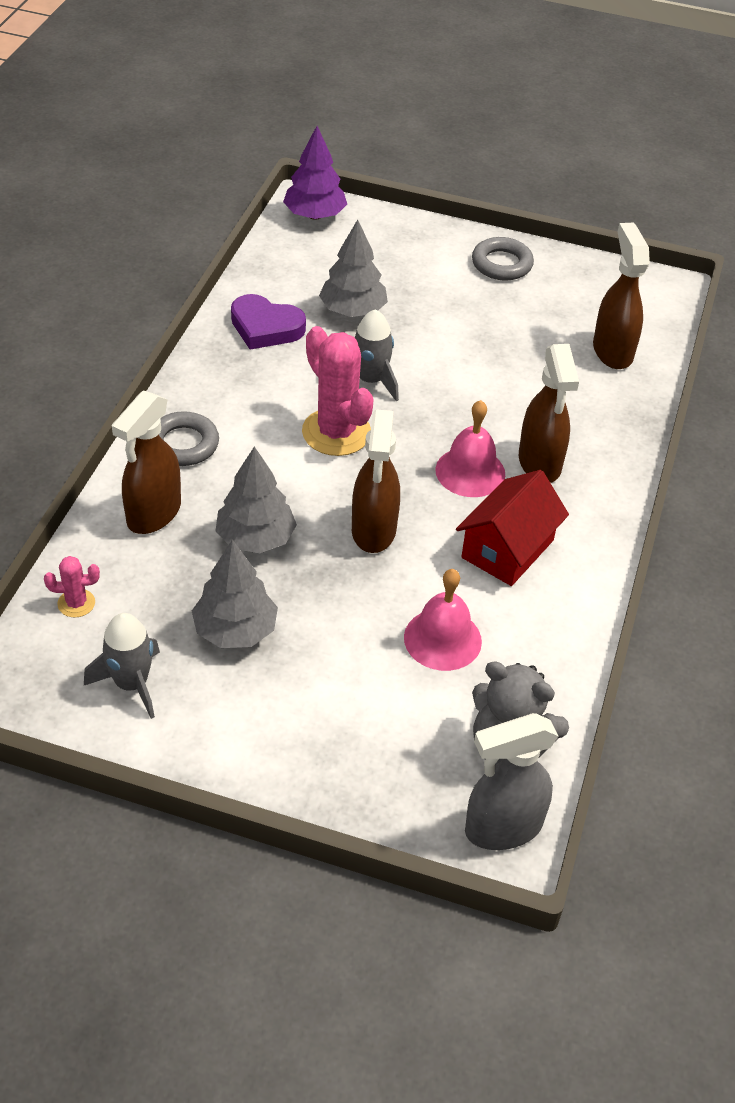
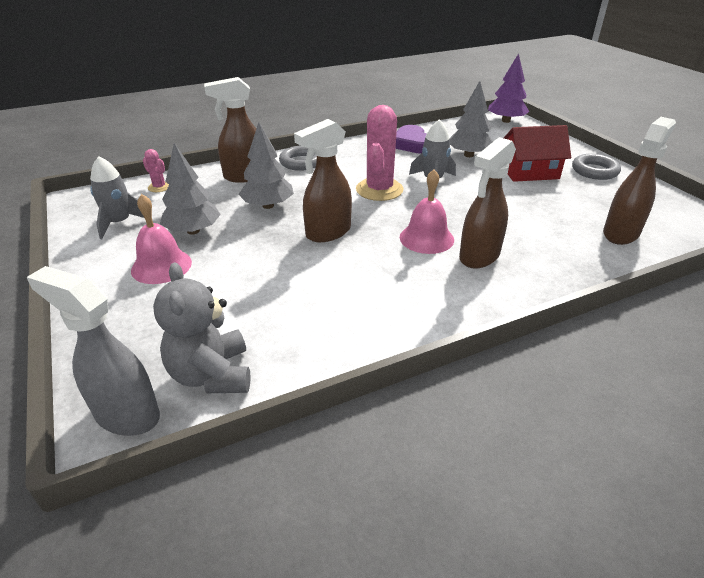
camera: 50 degrees right, 10 degrees down
(442, 639) = (276, 297): pink bell -> pink bell (161, 266)
(507, 549) = (389, 282): red house -> red house (529, 172)

